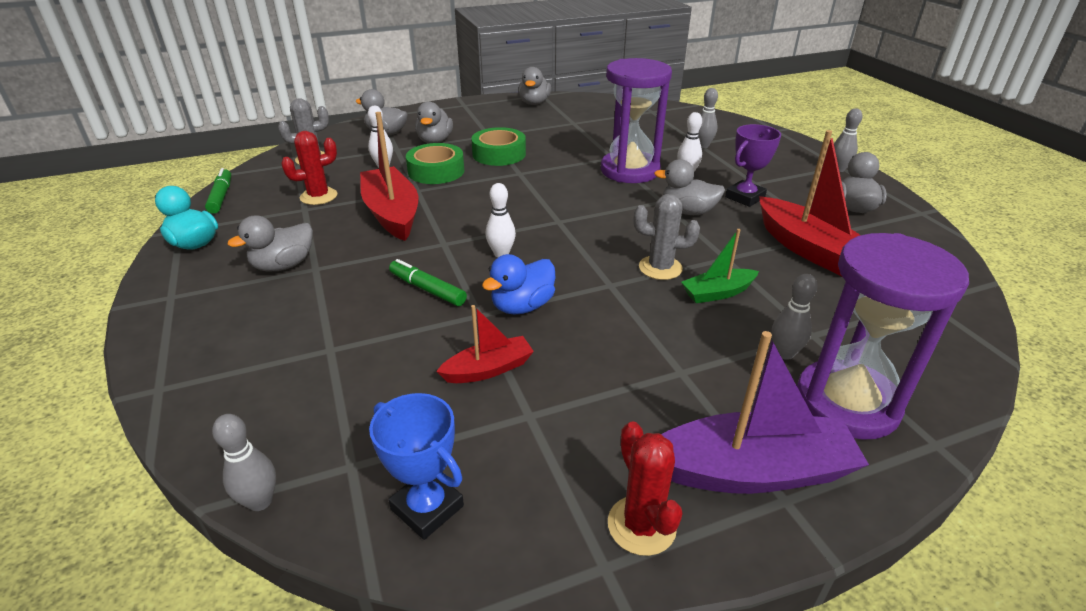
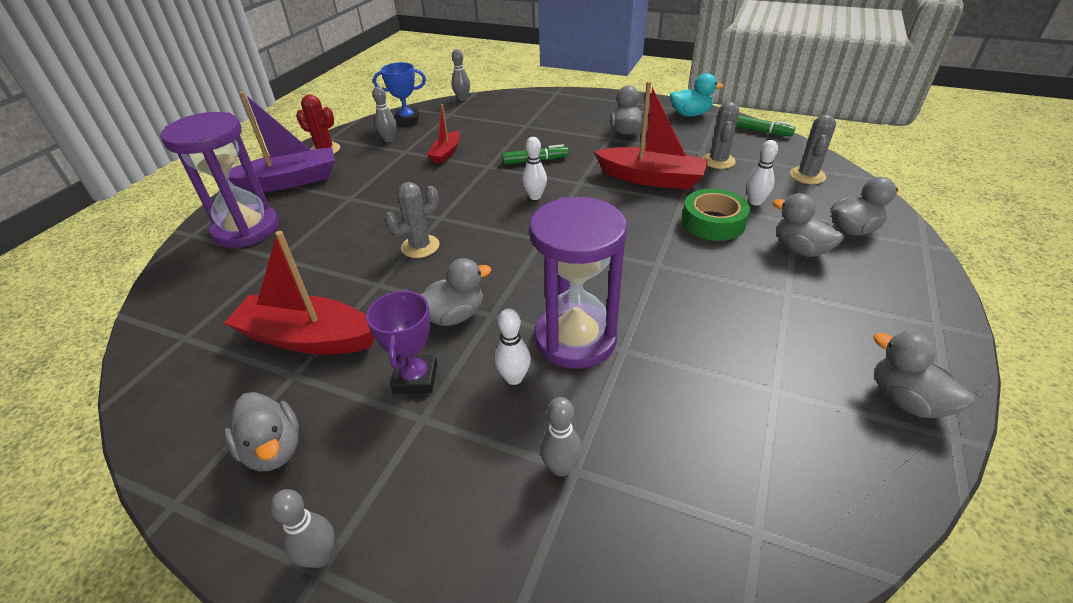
camera: 135 degrees right, 5 degrees up
(318, 196) = (718, 161): red cactus -> grey cactus
(499, 154) = (719, 273): green tape -> none
(522, 306) = (473, 180): blue duck -> none
(717, 293) = (362, 251): green boat -> none
(751, 471) = (289, 181): purple boat -> purple boat turned 150 degrees counterclockwise
(784, 353) = (294, 236): grey bowling pin -> grey bowling pin (389, 140)

